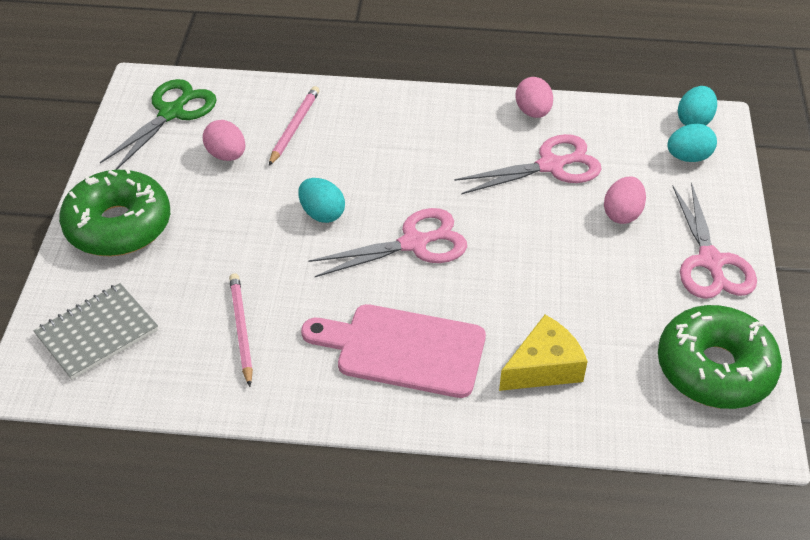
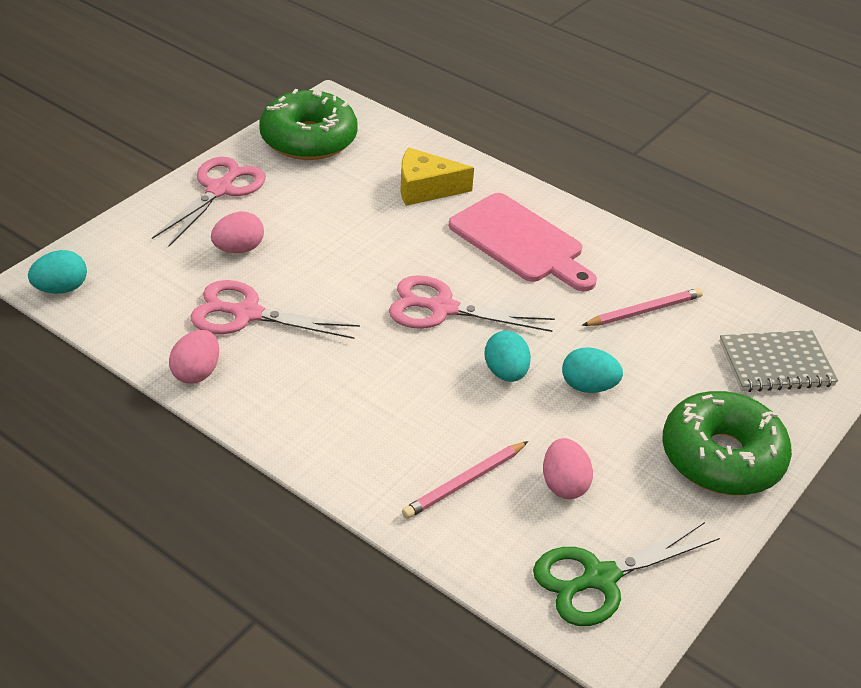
camera: 150 degrees left, 5 degrees down
(241, 329) = (644, 311): pink pencil -> pink pencil turned 135 degrees counterclockwise
(688, 157) = (117, 263): turquoise egg -> turquoise egg (588, 386)

